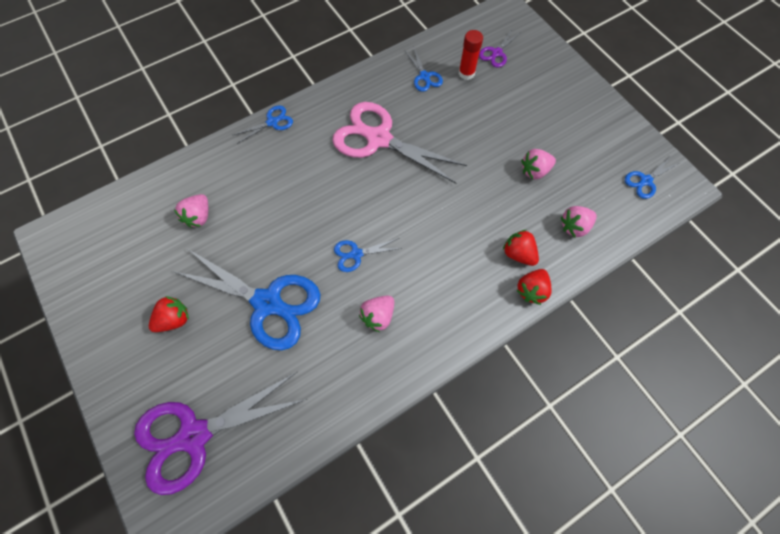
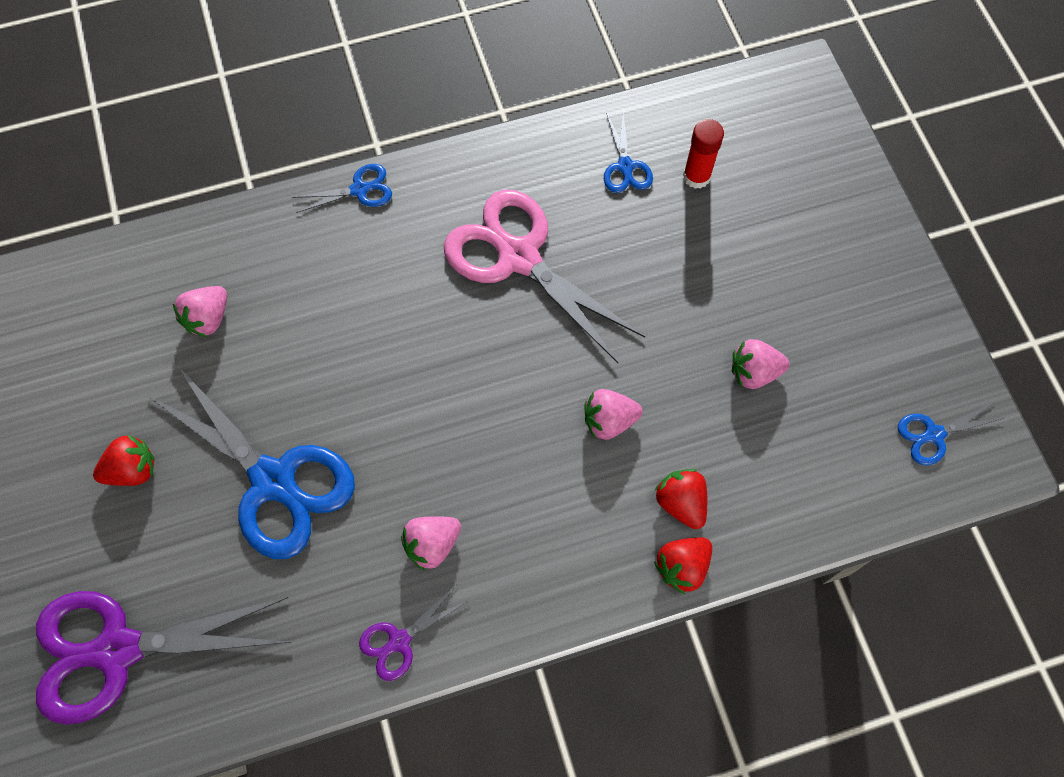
camera: 15 degrees right, 0 degrees up
(356, 254) = (427, 438): blue scissors -> none
(496, 53) = (759, 152): purple scissors -> purple scissors (399, 641)
(574, 226) = (787, 481): pink strawberry -> pink strawberry (609, 421)

